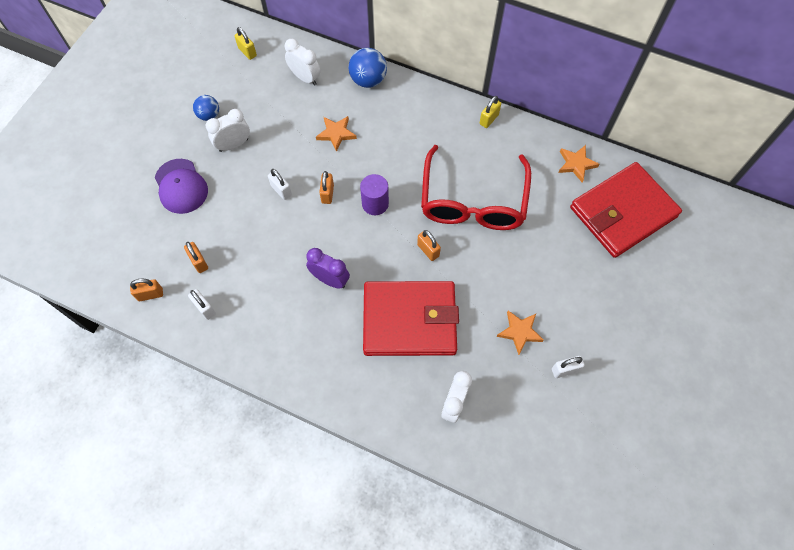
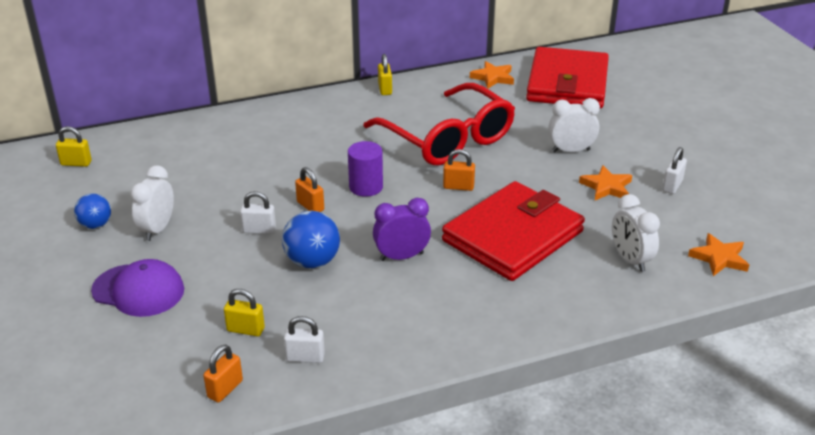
camera: 45 degrees left, 30 degrees down
(199, 262) = (245, 330): orange padlock -> yellow padlock
(305, 78) = (169, 149): white clock -> white clock (571, 150)
(336, 134) = (258, 166): orange star -> orange star (719, 258)
(368, 80) = (238, 120): blue ball -> blue ball (312, 262)

